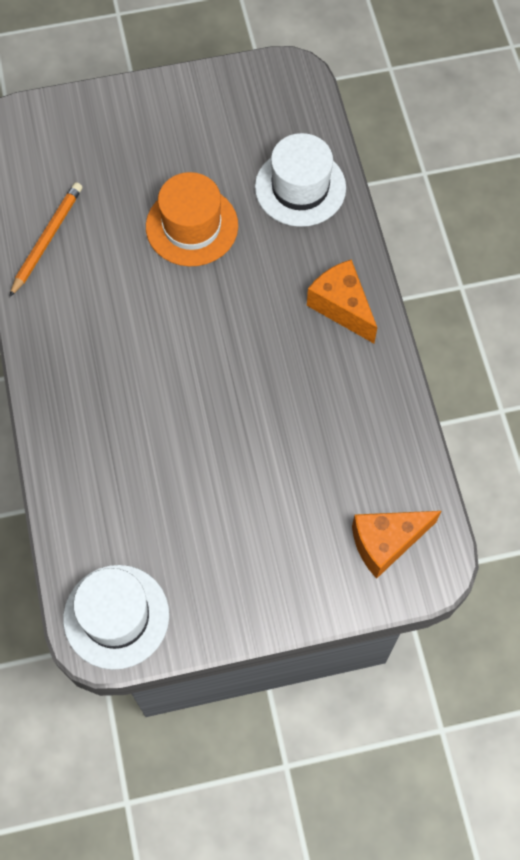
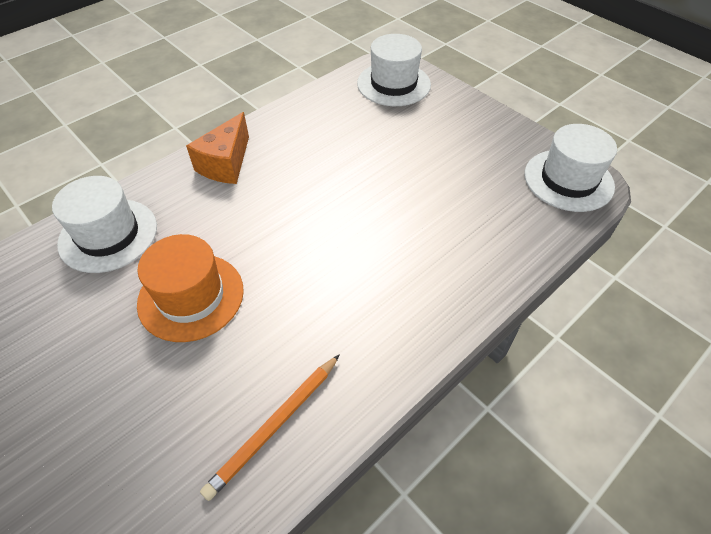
camera: 120 degrees left, 15 degrees down
(47, 239) = (275, 425): orange pencil -> orange pencil turned 45 degrees counterclockwise
(386, 543) = (393, 84): orange cheese -> white hat

